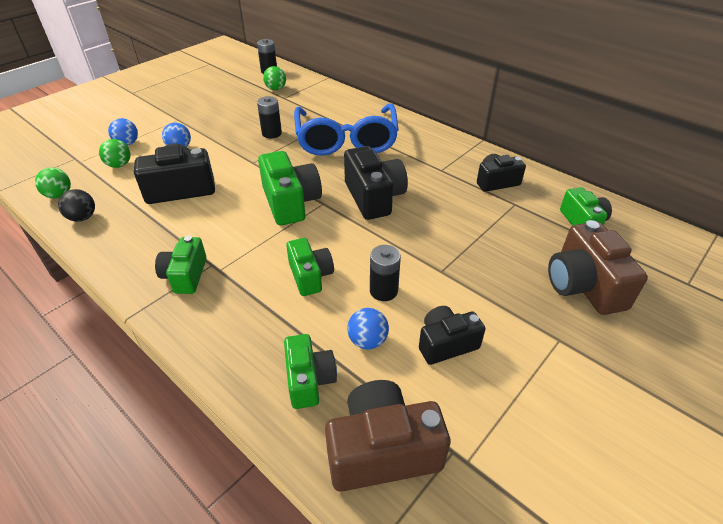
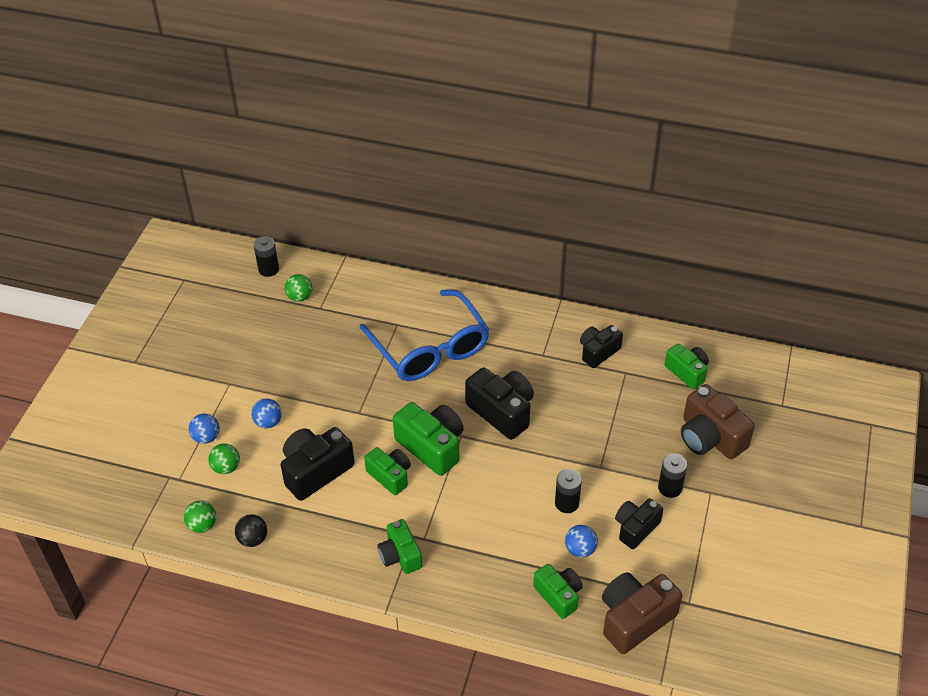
camera: 25 degrees left, 5 degrees up
(271, 133) = (347, 366): black battery -> black battery (670, 488)
(310, 276) = (501, 513): green camera -> green camera (390, 476)

